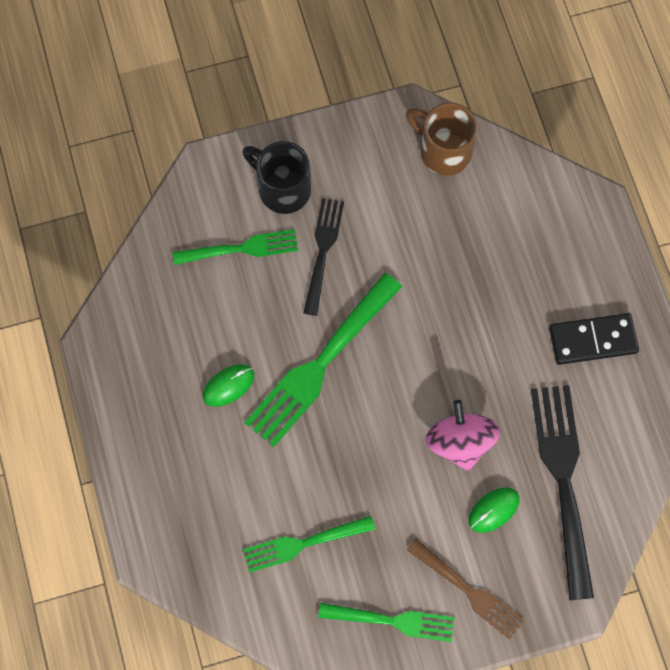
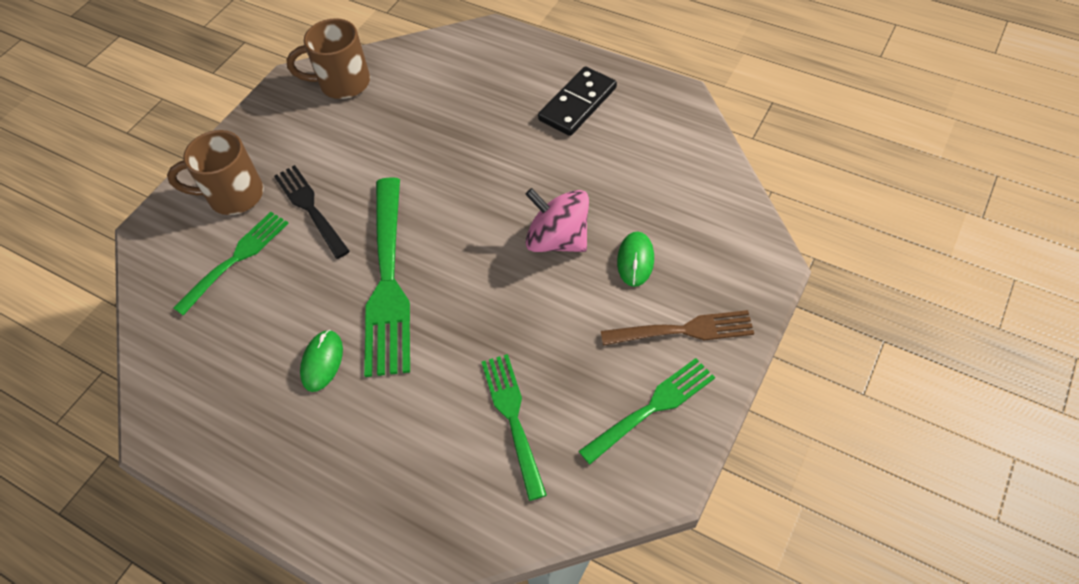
camera: 40 degrees left, 15 degrees down
(282, 189) = (233, 195): black mug -> brown mug
(304, 543) = (513, 419): green fork -> green fork turned 135 degrees clockwise
(564, 482) = (663, 199): black fork -> none

